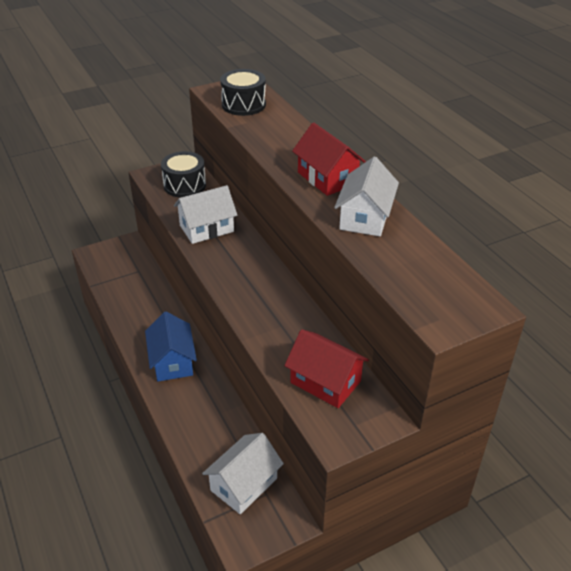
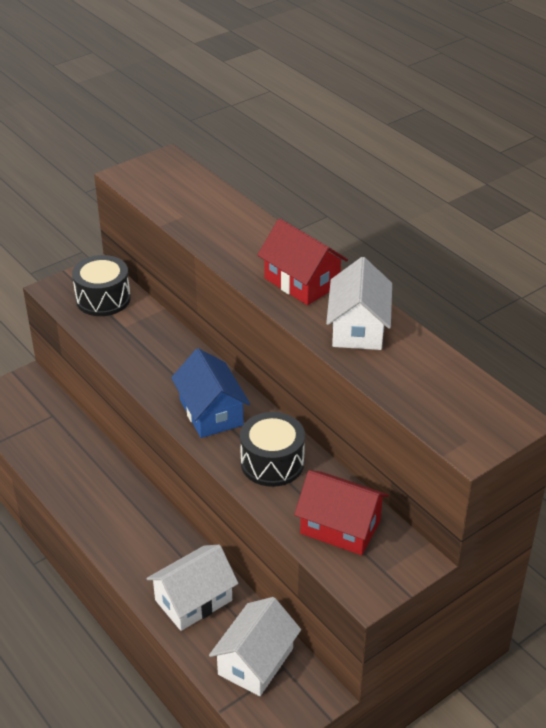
camera: 10 degrees left, 0 degrees up
(172, 361) = (130, 527): blue house -> blue house (211, 412)
(206, 228) = (148, 354): white house -> white house (193, 600)
(243, 105) = (172, 191): black drum -> black drum (272, 463)

